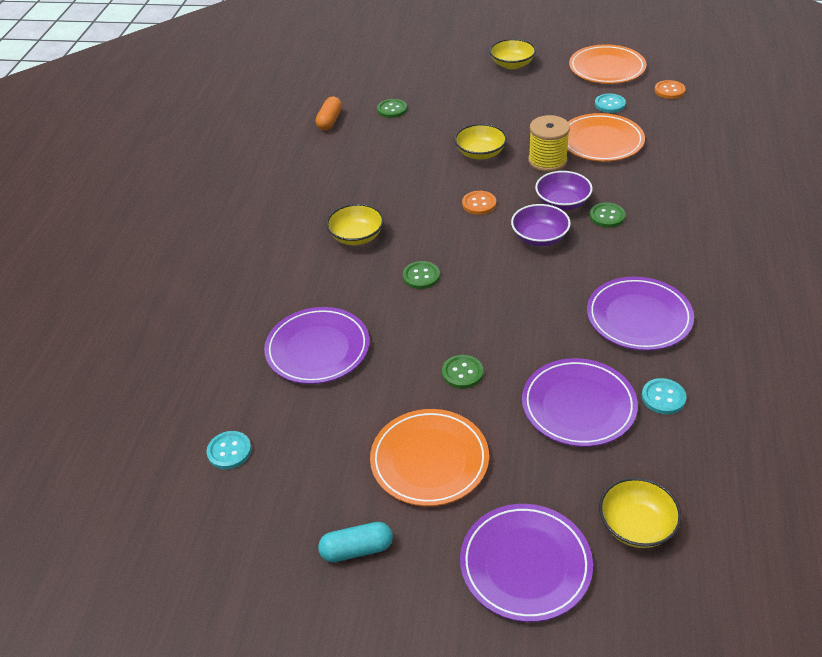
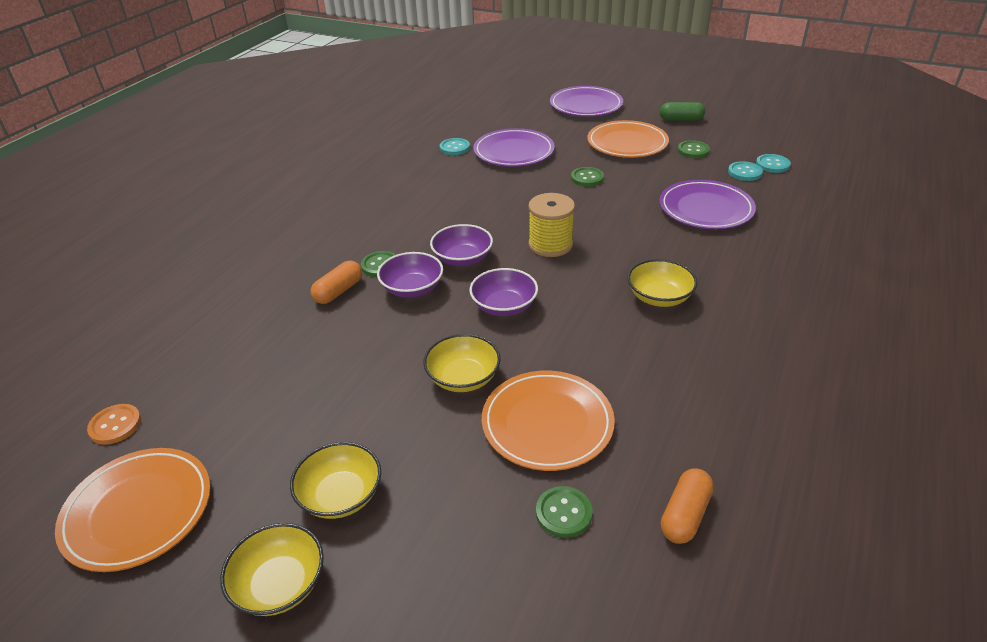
camera: 165 degrees left, 5 degrees down
(357, 549) = (681, 119): turquoise capsule -> green capsule
(421, 276) = (598, 246): green button -> green button (693, 150)
(479, 204) = (504, 306): orange button -> purple bowl
(547, 161) = (386, 345): yellow spool -> yellow spool (550, 244)
(601, 141) = (298, 358): orange plate -> orange plate (547, 423)
(610, 104) = (221, 421): turquoise button -> turquoise button (744, 172)
(620, 188) = (339, 291): none -> orange capsule
(636, 525) = (517, 109): yellow bowl -> yellow bowl (341, 495)
(639, 317) = (429, 187): purple plate -> none

